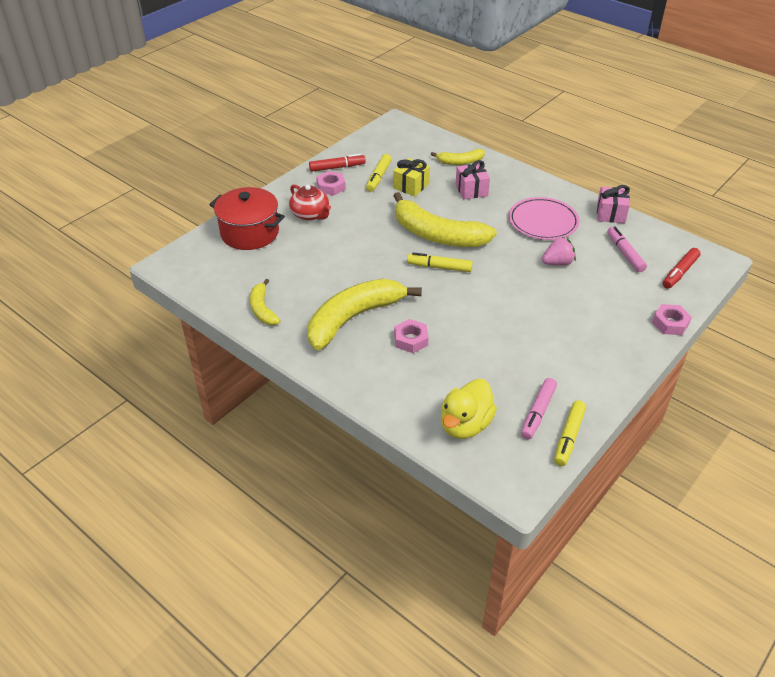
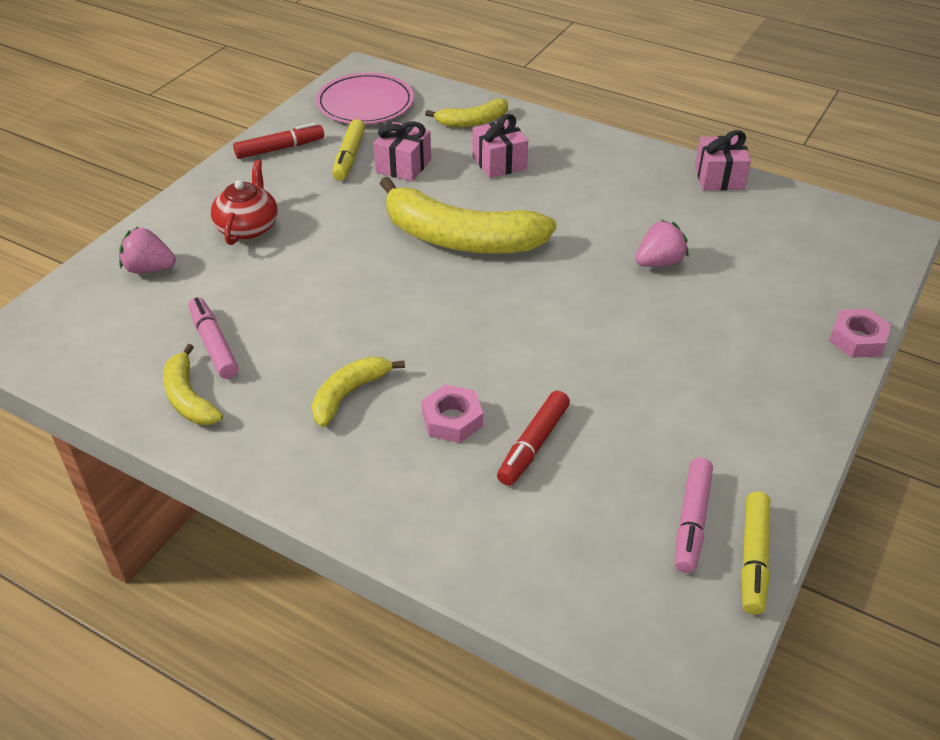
camera: 10 degrees left, 0 degrees up
(250, 233) = (149, 269): red pot -> pink strawberry
(310, 214) = (248, 227): red teapot -> red teapot turned 120 degrees counterclockwise
(331, 187) = (274, 180): pink nut -> none
(354, 318) = (349, 394): yellow banana -> yellow banana, size x0.51
(411, 186) = (403, 166): yellow gift -> pink gift
(439, 267) = (474, 290): yellow marker -> none
(465, 425) = (576, 561): yellow duck -> none
(543, 221) = (620, 200): pink plate -> pink plate (365, 103)
(624, 253) = (757, 236): pink marker -> pink marker (214, 344)
(679, 273) = (847, 257): red marker -> red marker (533, 445)

